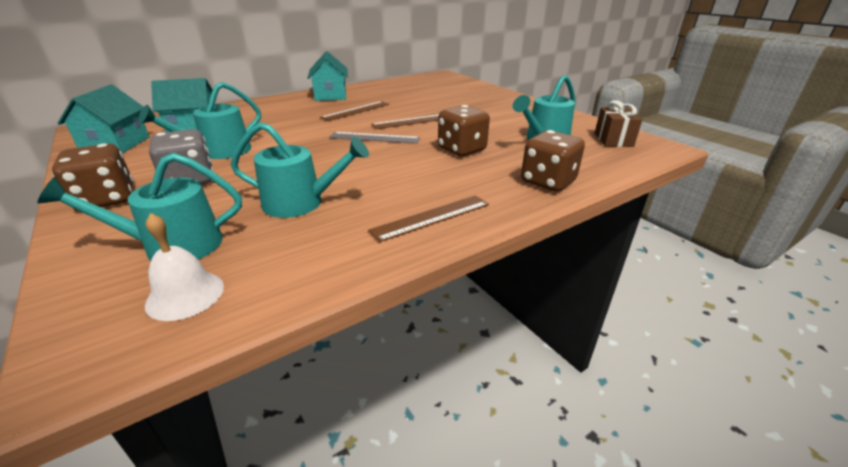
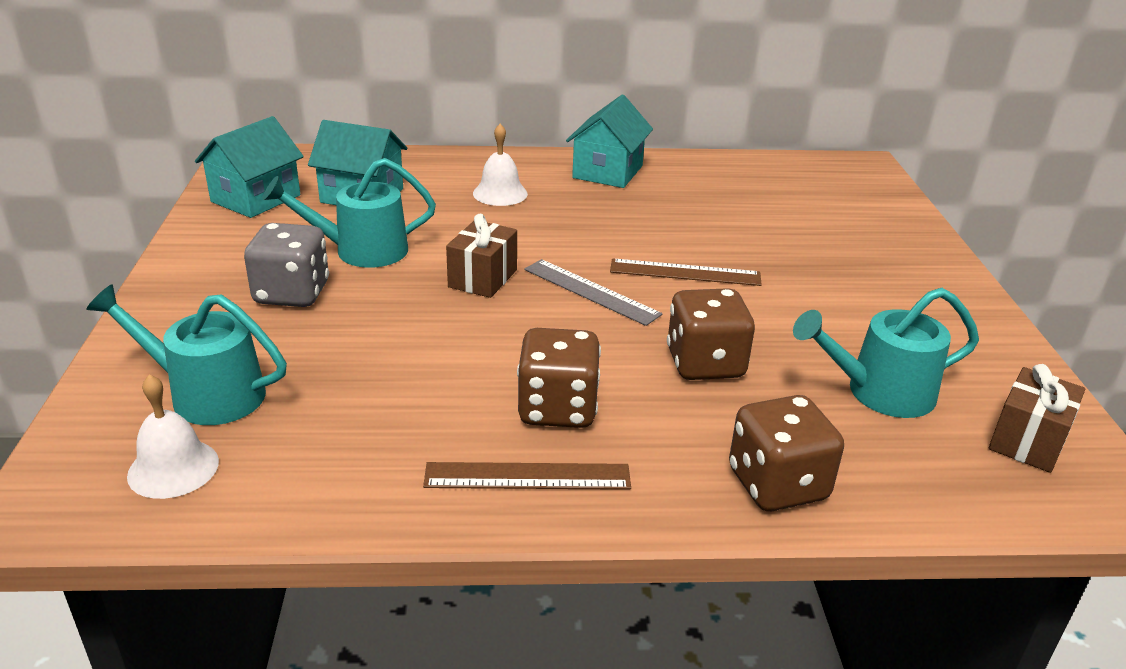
camera: 30 degrees right, 0 degrees up
(107, 199) = (190, 294): brown dice -> brown dice (557, 409)
(281, 113) = (500, 193): none -> white bell
(301, 203) = (387, 382): turquoise watering can -> none
(309, 146) = (483, 278): none -> brown gift
(356, 111) = (616, 220): brown ruler -> none

